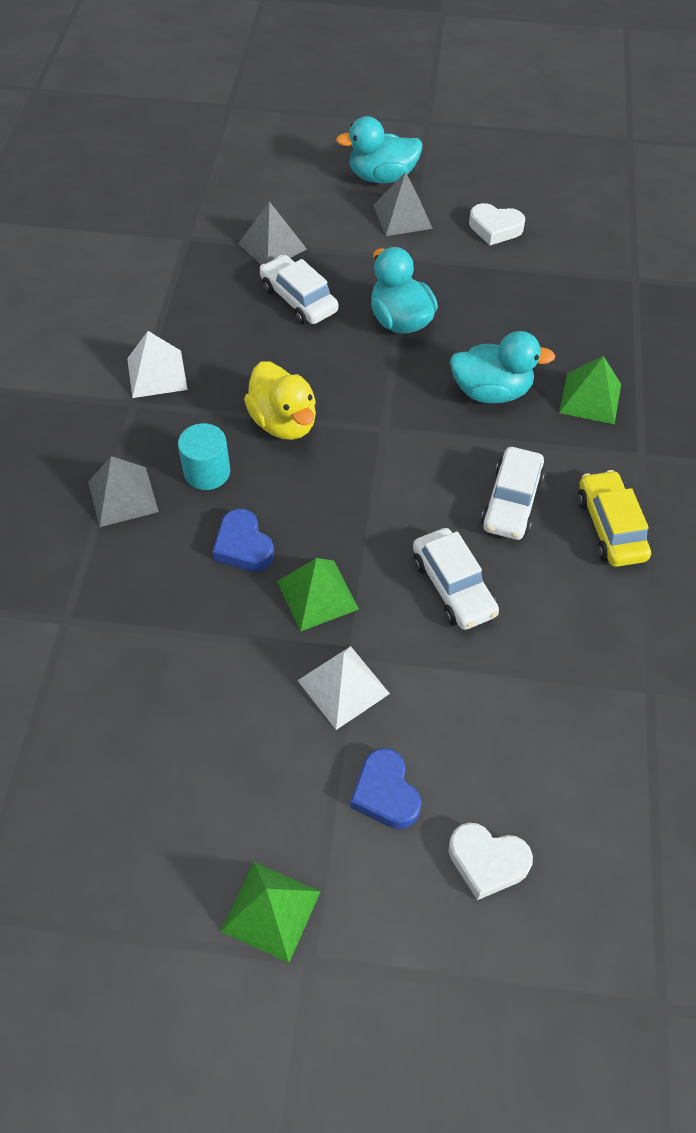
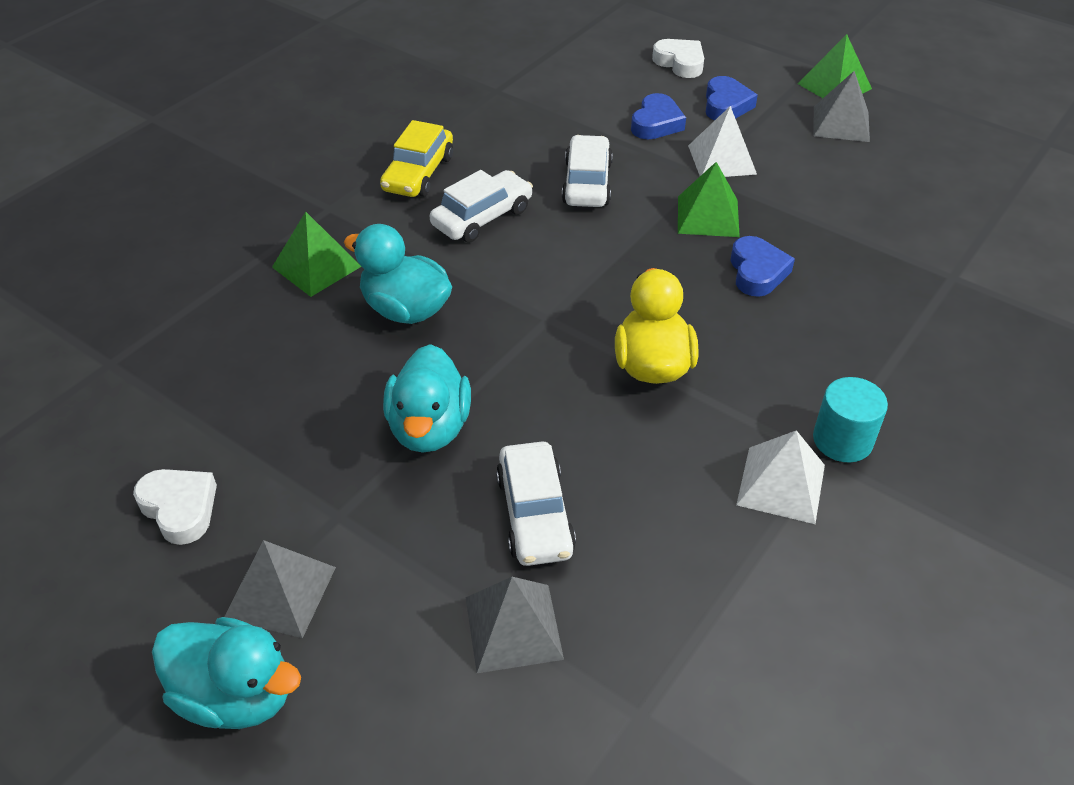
camera: 150 degrees left, 10 degrees down
(123, 496) = (868, 358): grey pyramid -> grey pyramid (841, 124)
(207, 472) = (765, 347): turquoise cylinder -> turquoise cylinder (842, 440)
(443, 716) = (656, 123): none -> blue heart

